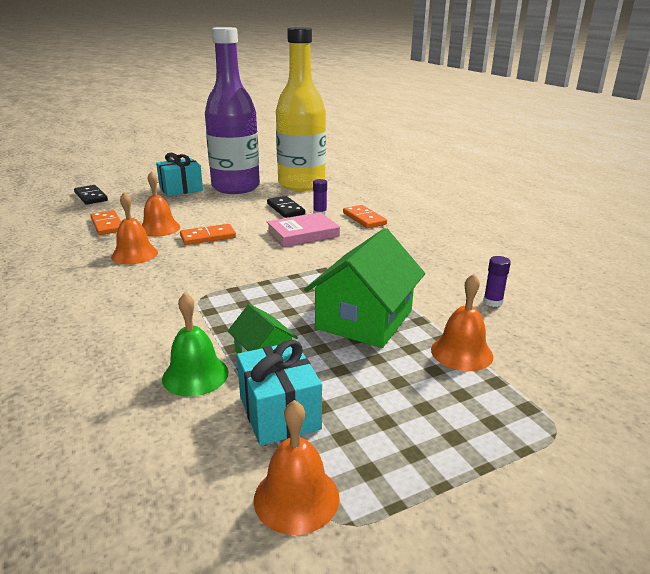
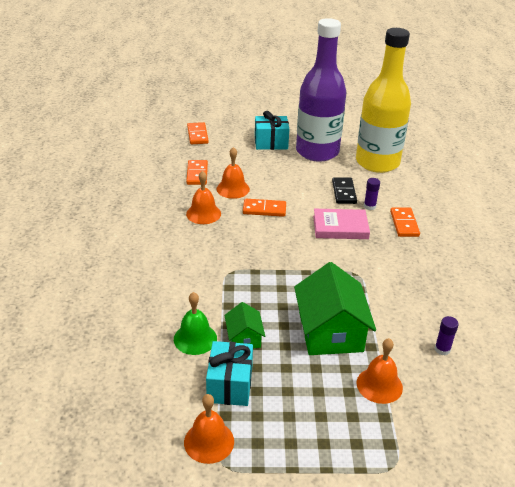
camera: 25 degrees right, 10 degrees up
(91, 197) = (197, 135): black domino -> orange domino
(364, 319) = (330, 332): green house -> green house turned 60 degrees counterclockwise

